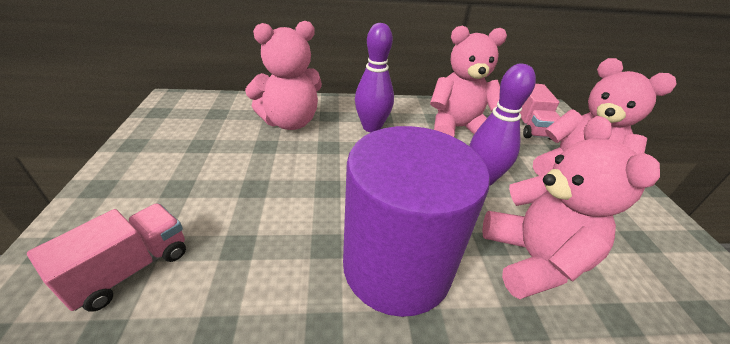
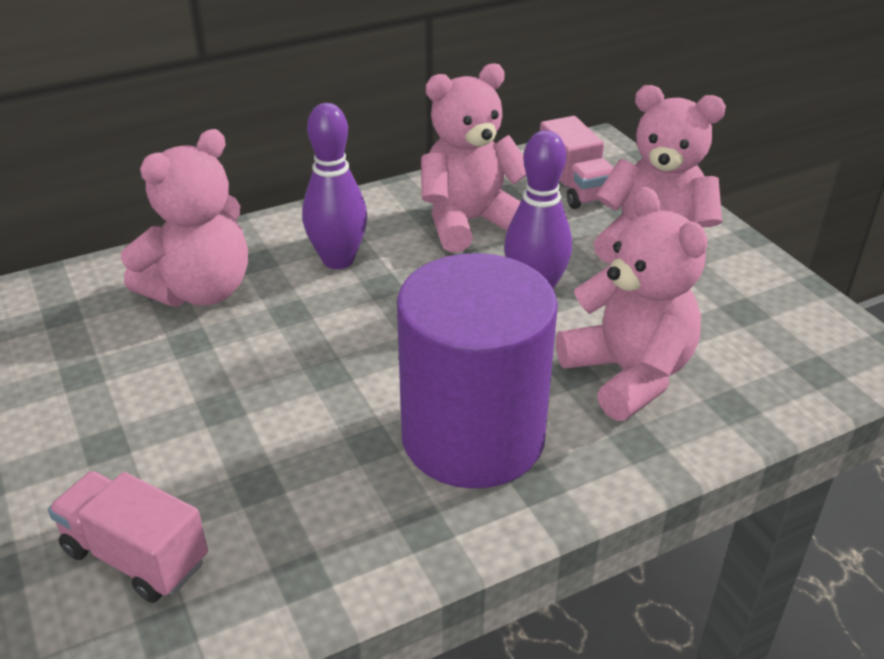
camera: 20 degrees left, 0 degrees up
(130, 269) = (135, 556): pink truck -> pink truck turned 75 degrees counterclockwise

